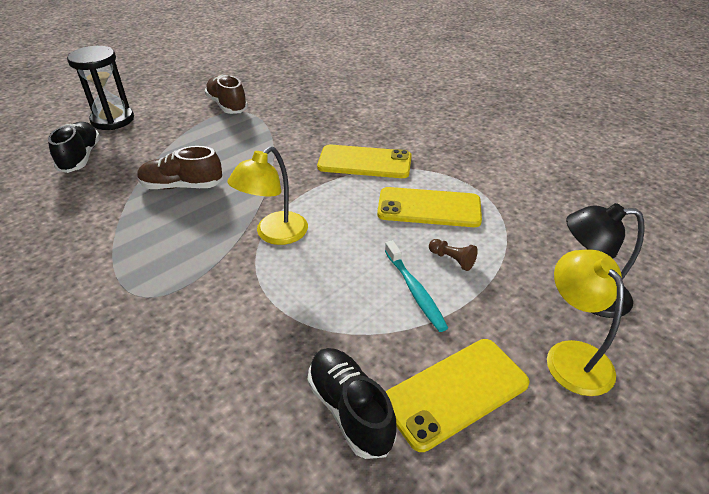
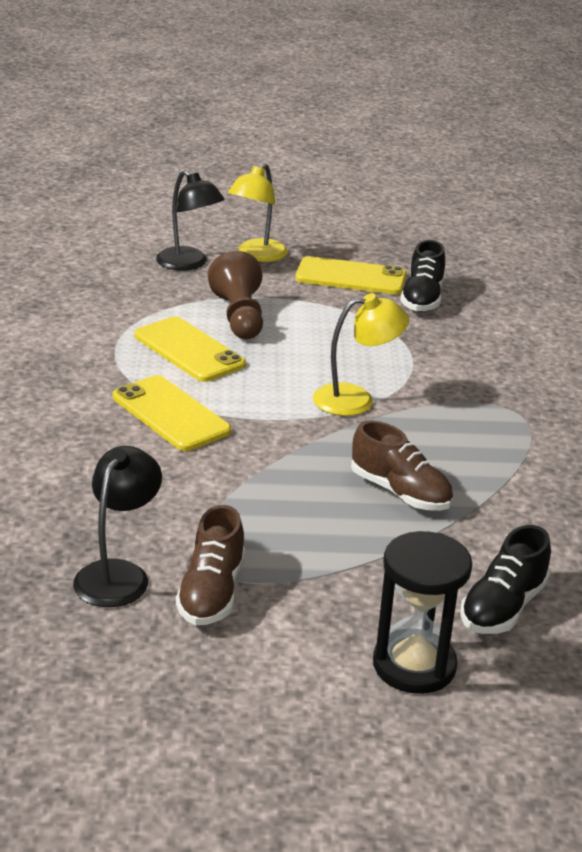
camera: 140 degrees left, 10 degrees down
(273, 95) = (118, 574): none -> black lamp
(415, 291) = (298, 317): turquoise toothbrush -> none
(452, 260) = (239, 317): brown pawn -> brown pawn, size x2.13

